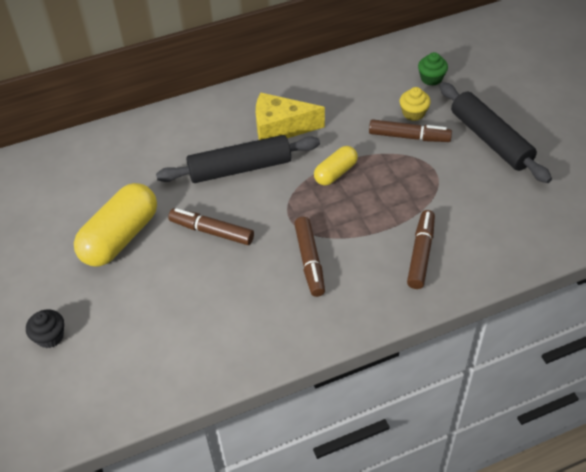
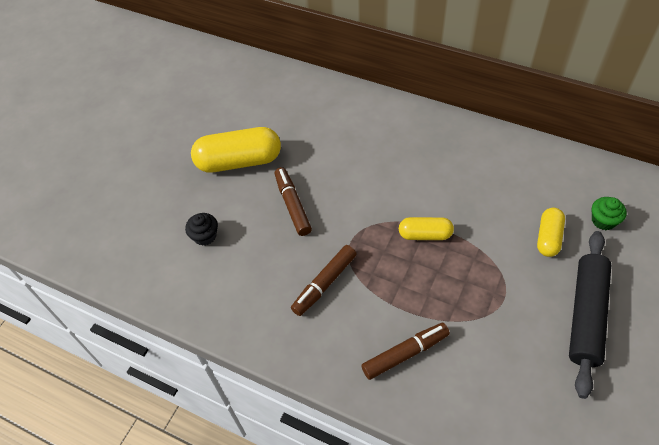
camera: 50 degrees right, 5 degrees up
(50, 337) = (132, 192): black cupcake -> black cupcake (205, 236)
(240, 168) = (365, 175): black rolling pin -> none
(280, 128) = (430, 167): yellow cheese -> none
(409, 137) = (518, 254): brown marker -> none
(413, 113) = (548, 238): yellow cupcake -> yellow capsule

